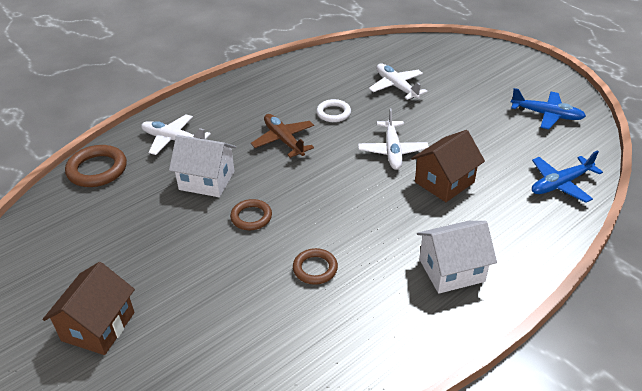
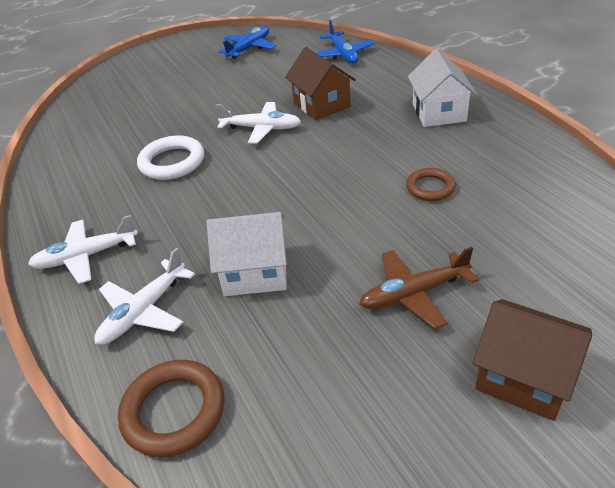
camera: 75 degrees left, 0 degrees up
(207, 180) = (255, 272): white house -> white house turned 60 degrees clockwise
(251, 217) = (339, 232): brown ring -> none
(284, 140) = (204, 202): brown plane -> brown plane (414, 293)
(333, 113) = (172, 162): white ring -> white ring, size x1.56
(396, 87) = (151, 117): white plane -> white plane (87, 256)

